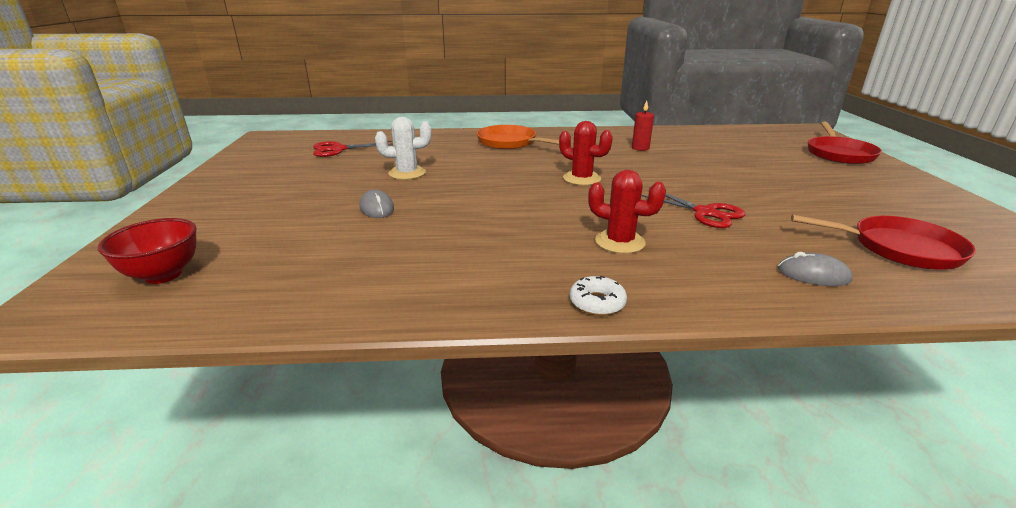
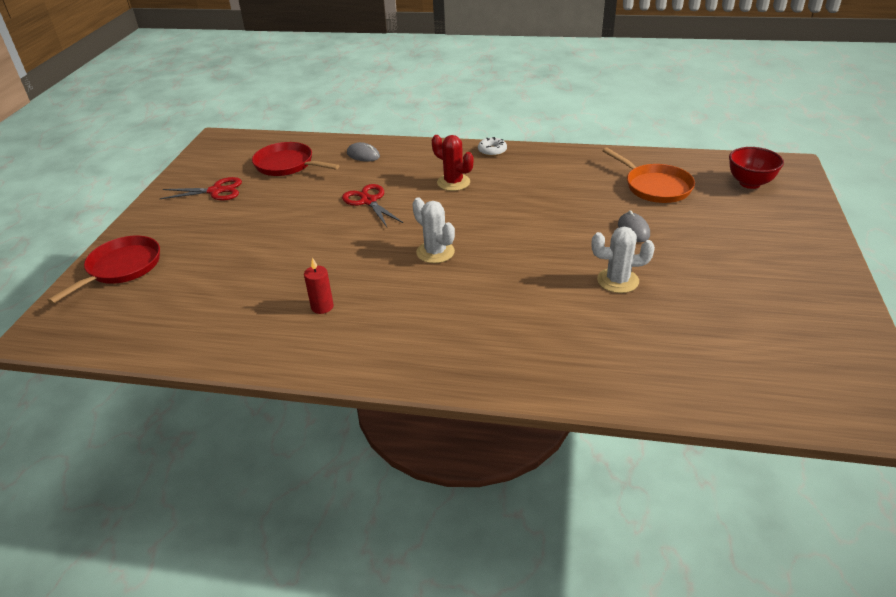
camera: 165 degrees left, 10 degrees up
(338, 149) = (730, 351): red scissors -> red scissors (216, 191)
(510, 143) = (483, 343): orange pan -> orange pan (655, 187)
(581, 178) = (435, 252): red cactus -> white cactus

